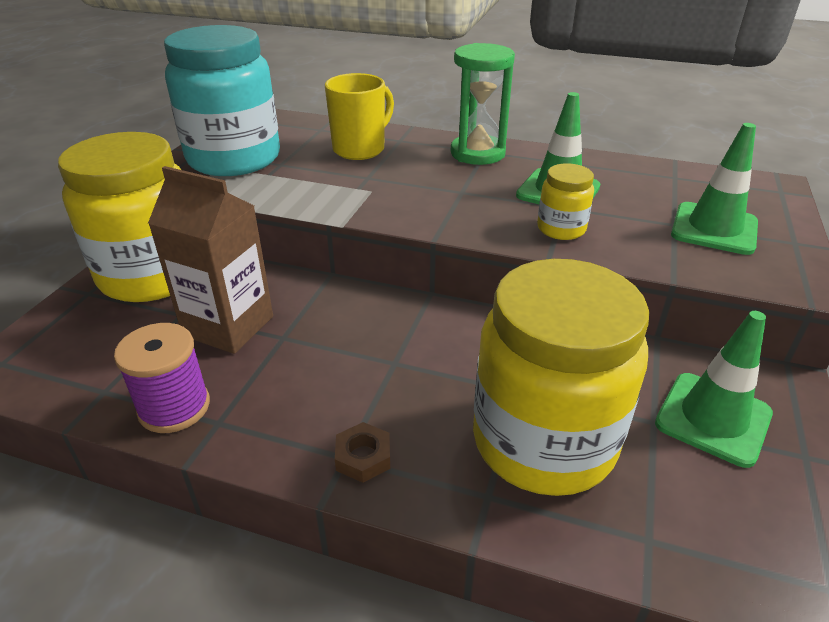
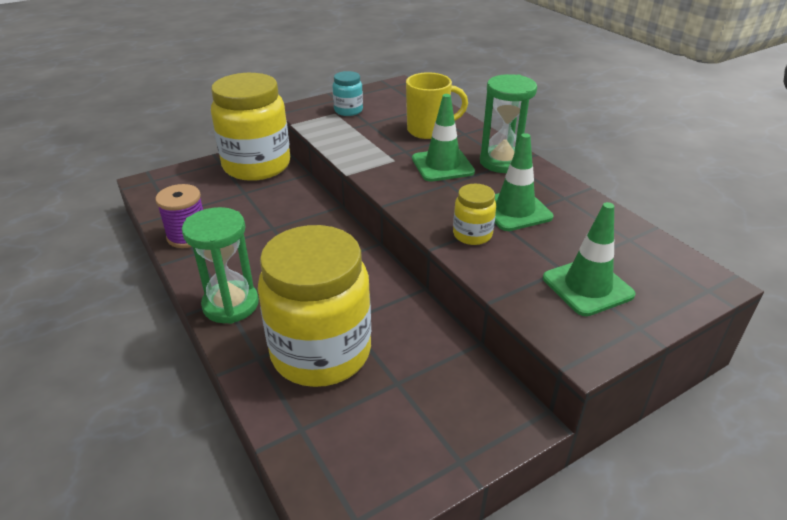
camera: 40 degrees right, 0 degrees up
(228, 326) = (256, 209): brown carton -> none
(234, 159) = (348, 110): turquoise jar -> turquoise jar, size x0.44
(363, 457) = (231, 305): brown nut -> green hourglass
(713, 418) = (436, 405): green traffic cone -> green traffic cone (442, 165)

